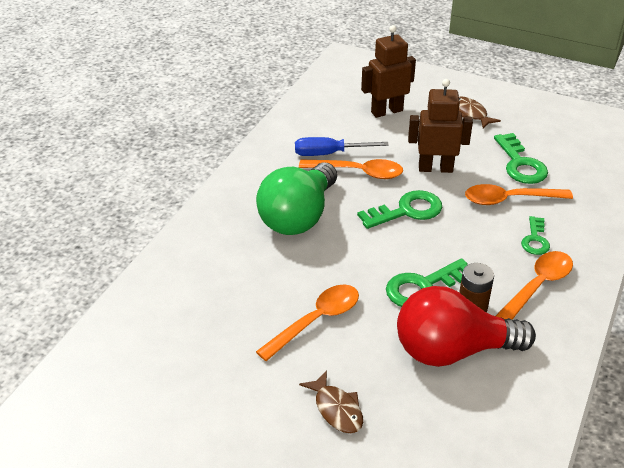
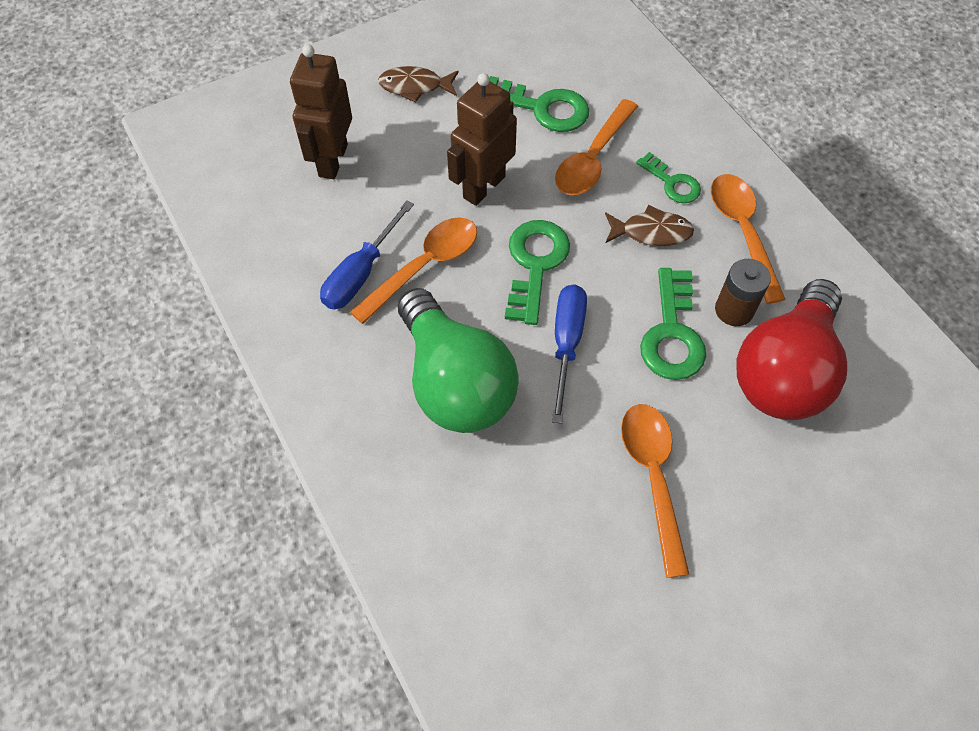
camera: 55 degrees left, 20 degrees up
(336, 409) = (803, 542): brown fish -> brown fish (651, 232)
(368, 246) = (566, 344): none -> blue screwdriver

